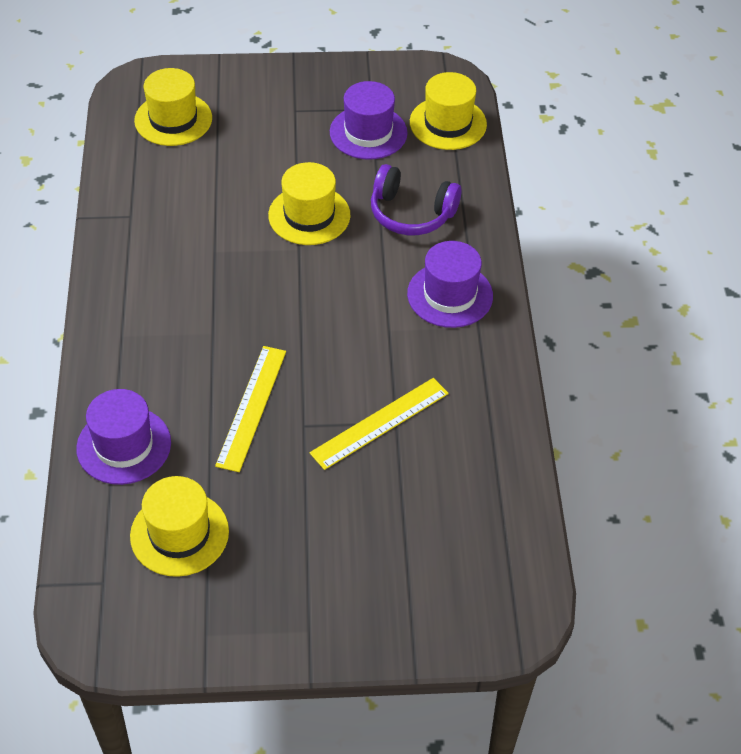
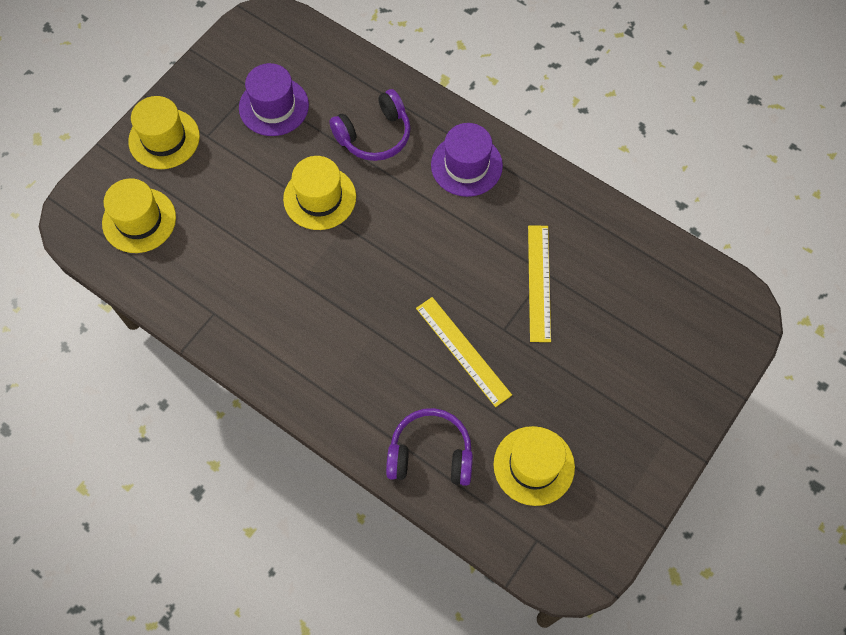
camera: 50 degrees left, 15 degrees up
(124, 445) = (430, 454): purple hat -> purple headphones
(448, 123) = (311, 53): yellow hat -> yellow hat (164, 139)

